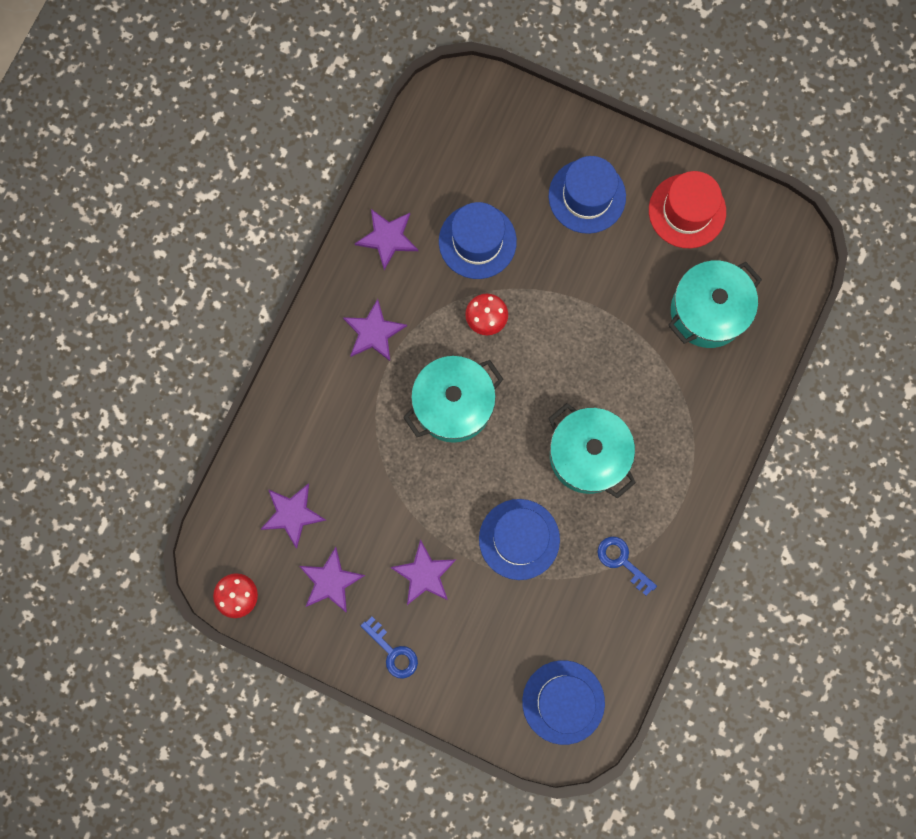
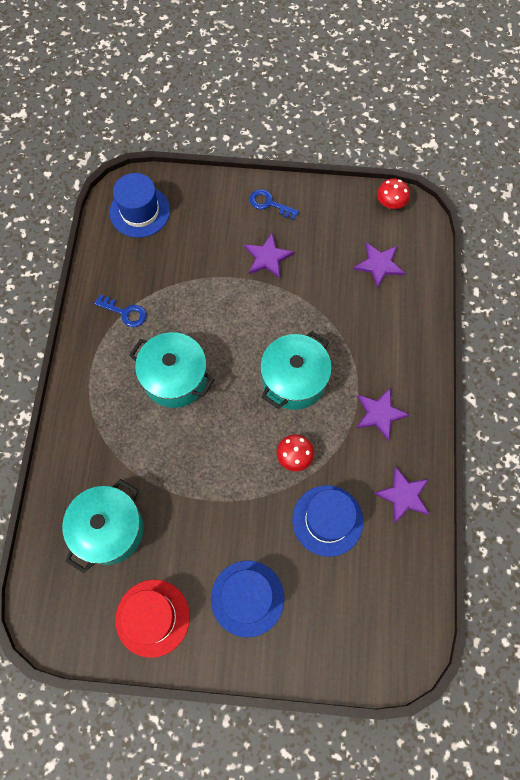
camera: 160 degrees right, 10 degrees down
(330, 581) = (332, 232): purple star -> none
(519, 539) = (207, 302): blue hat -> none

